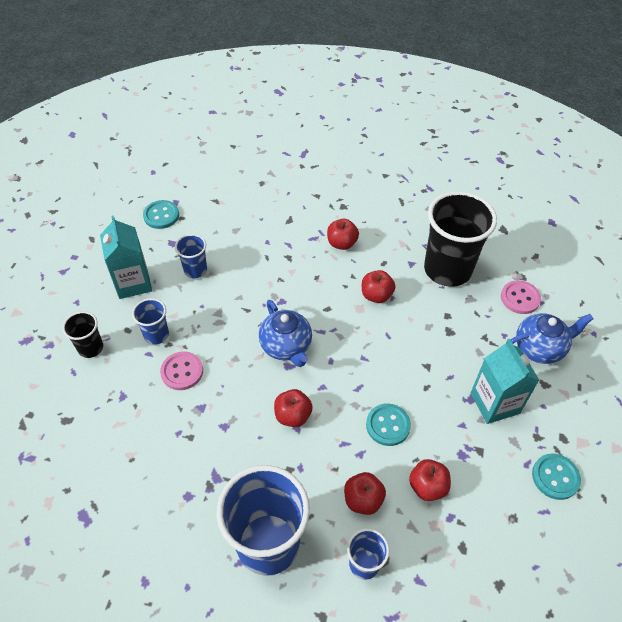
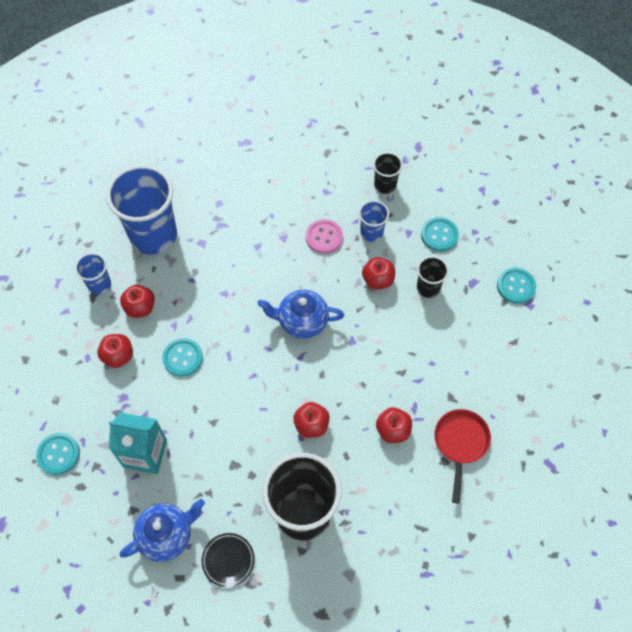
camera: 120 degrees right, 10 degrees up
(133, 283) = (439, 235): turquoise carton -> turquoise button
(195, 270) = (428, 288): blue cup -> black cup
(293, 416) = (235, 295): red apple -> red apple (378, 280)
(323, 202) = (460, 444): none -> red pan
(520, 298) = (228, 560): pink button -> black plate
(540, 348) = (167, 535): blue teapot -> blue teapot turned 135 degrees counterclockwise

